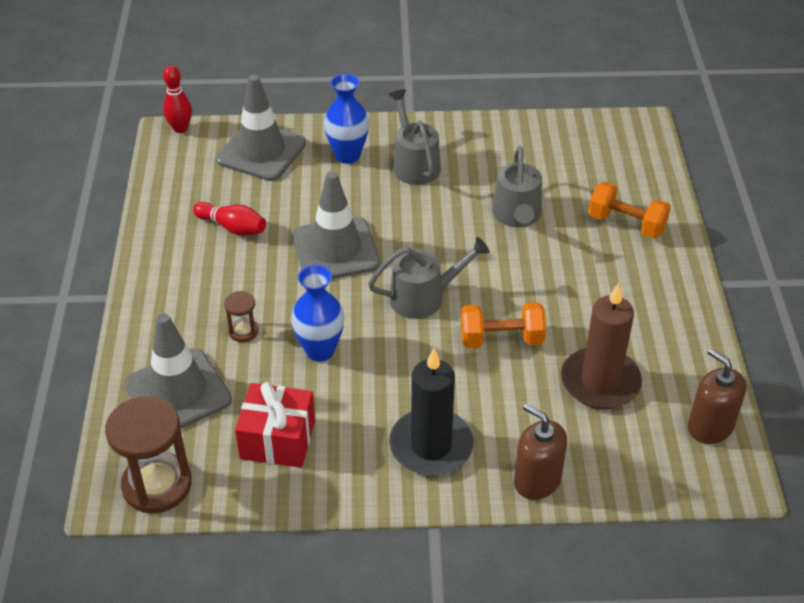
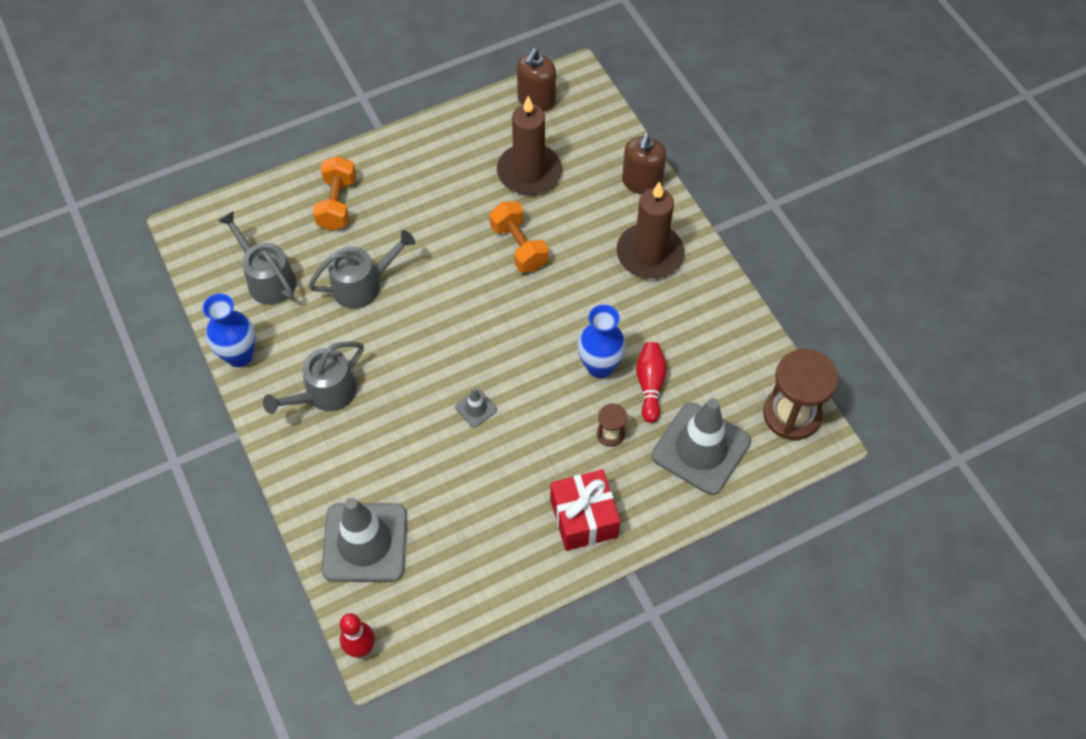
camera: 115 degrees left, 15 degrees up
(232, 227) = (489, 510): red bowling pin -> red bowling pin (650, 385)
(277, 439) = (703, 354): red gift -> red gift (583, 518)
(335, 249) = (476, 408): grey traffic cone -> grey traffic cone, size x0.42
(347, 155) = (336, 458): blue vase -> blue vase (239, 356)
(423, 297) = (500, 317): grey watering can -> grey watering can (267, 279)
(431, 446) = (649, 254): black candle -> brown candle

